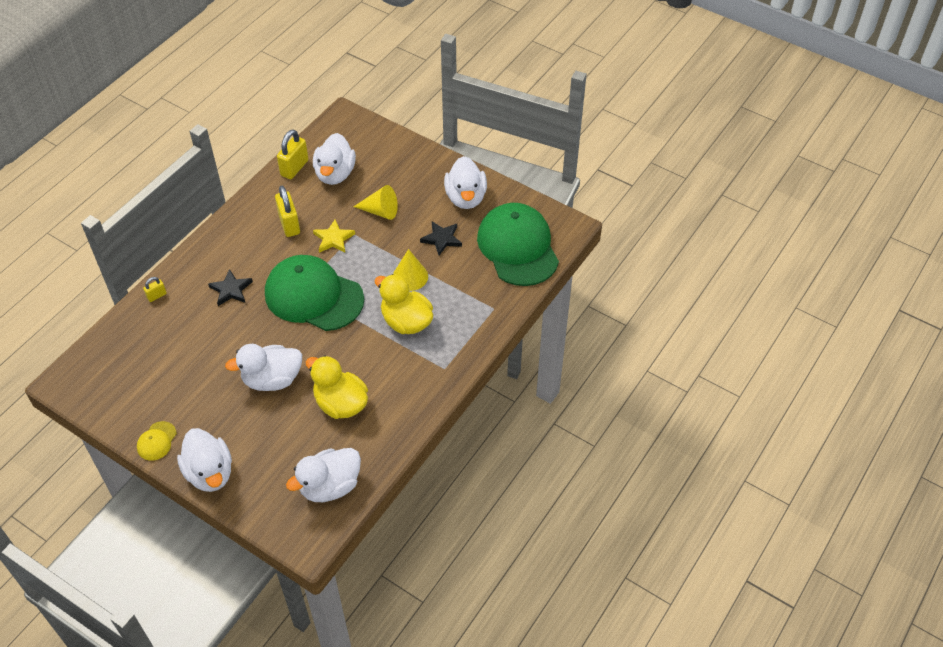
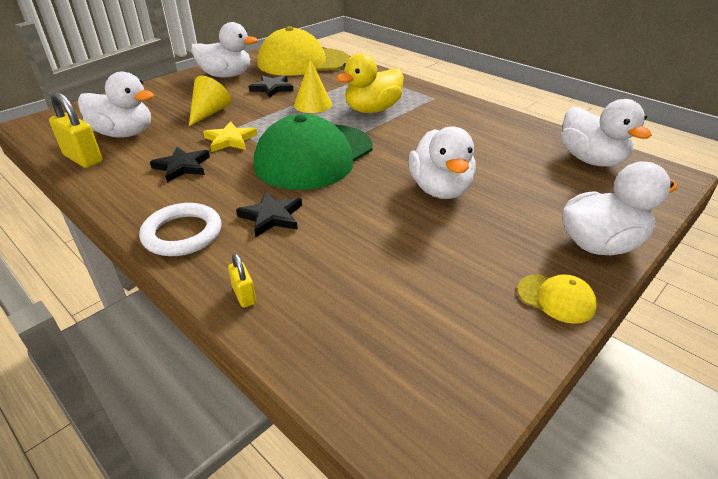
camera: 80 degrees left, 15 degrees down
(210, 251) = (182, 234): none -> white ring
(289, 224) = (182, 167): yellow padlock -> black star
(340, 404) = (478, 148): yellow duck -> none
(518, 247) = (303, 62): green cap -> yellow cap

